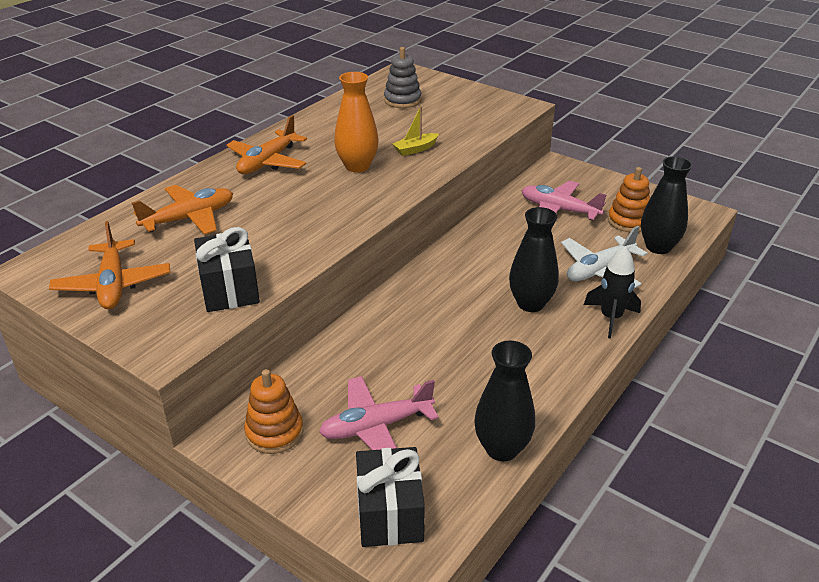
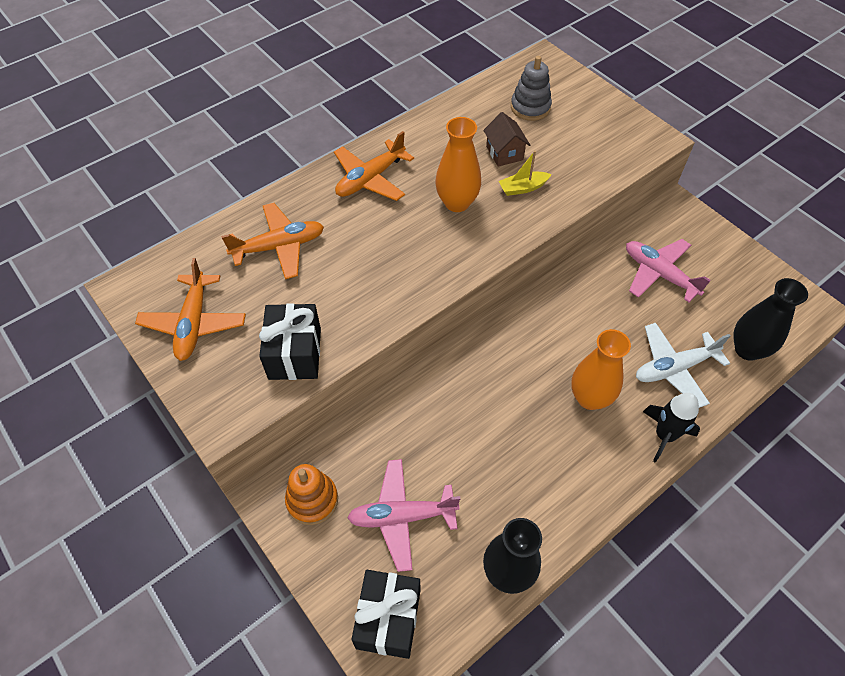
camera: 15 degrees right, 20 degrees up
(390, 130) = (504, 153): none -> brown house
(530, 303) = (590, 398): black vase -> orange vase
(628, 221) = (728, 306): orange stacking toy -> none

